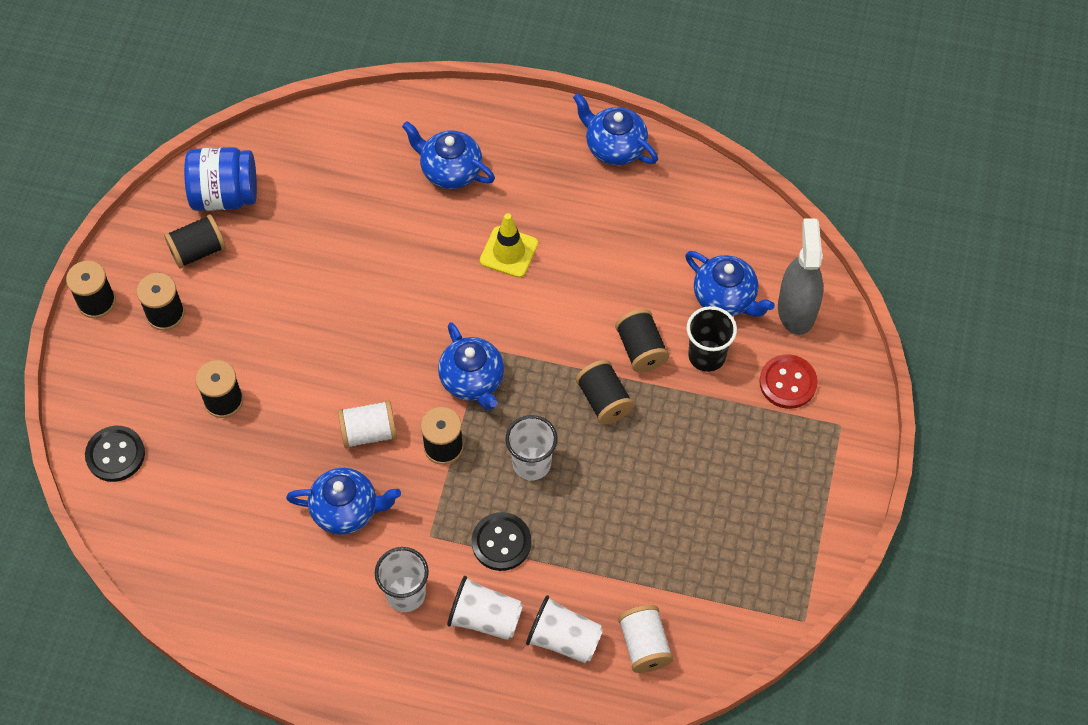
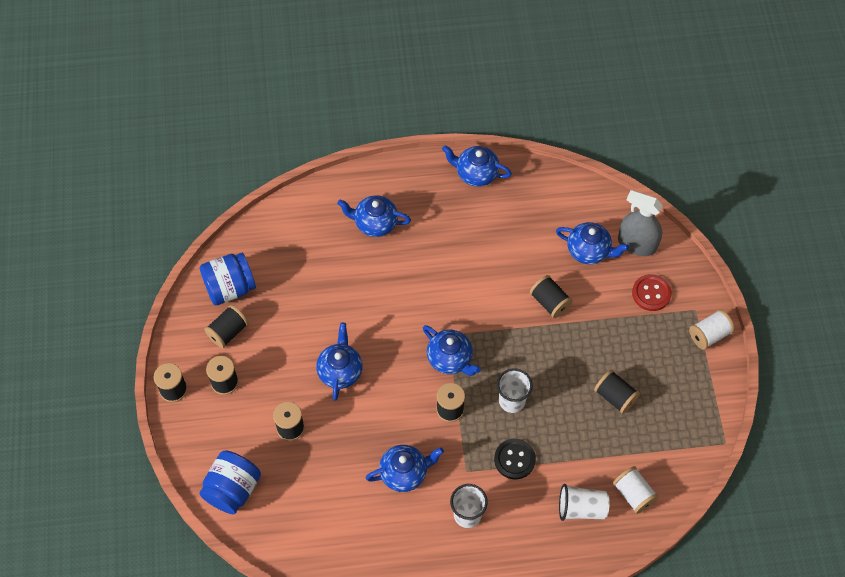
camera: 20 degrees left, 0 degrees up
(115, 455) = (233, 489): black button -> blue jar
(320, 348) = (340, 371): none -> blue teapot
(369, 432) = (397, 416): white spool -> white spool (709, 335)
(485, 618) = (525, 512): white cup -> none
(509, 252) = (437, 266): yellow traffic cone -> none
(604, 400) = (540, 343): black spool -> black spool (615, 396)
(706, 356) = (593, 293): black cup -> none
(796, 310) = (637, 244): grey spray bottle -> grey spray bottle turned 45 degrees counterclockwise

